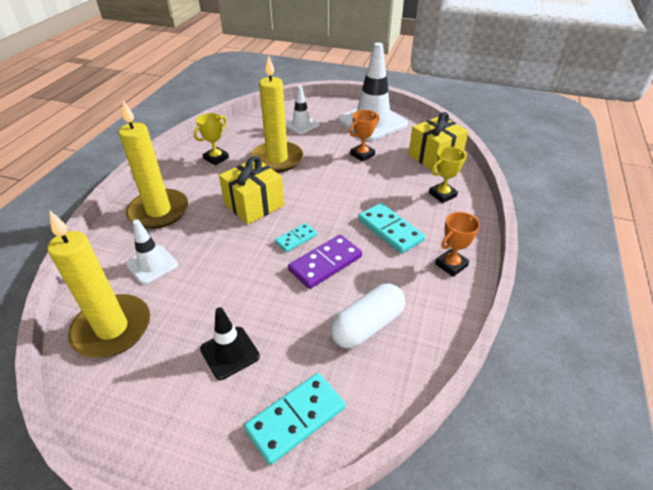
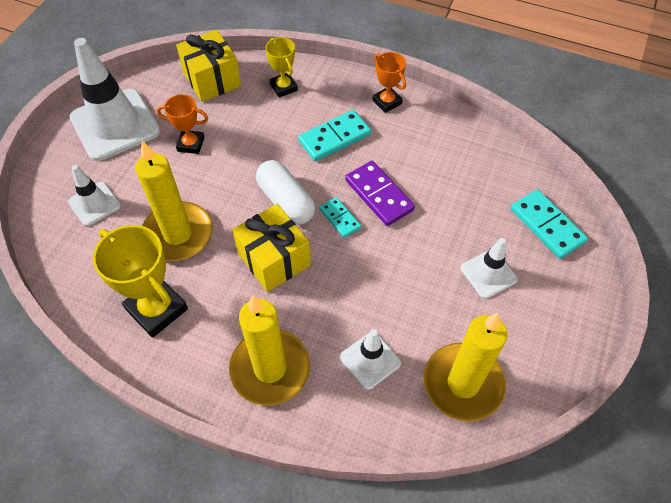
camera: 85 degrees left, 15 degrees up
(216, 158) = (157, 309): yellow trophy -> yellow trophy, size x1.70
(230, 352) = (488, 274): black traffic cone -> white traffic cone
(362, 155) = (191, 144): orange trophy -> orange trophy turned 45 degrees counterclockwise
(367, 326) = (456, 171): white capsule -> white capsule (286, 201)

